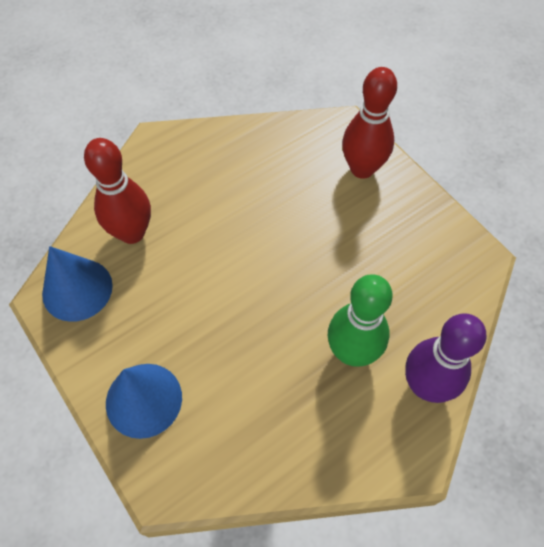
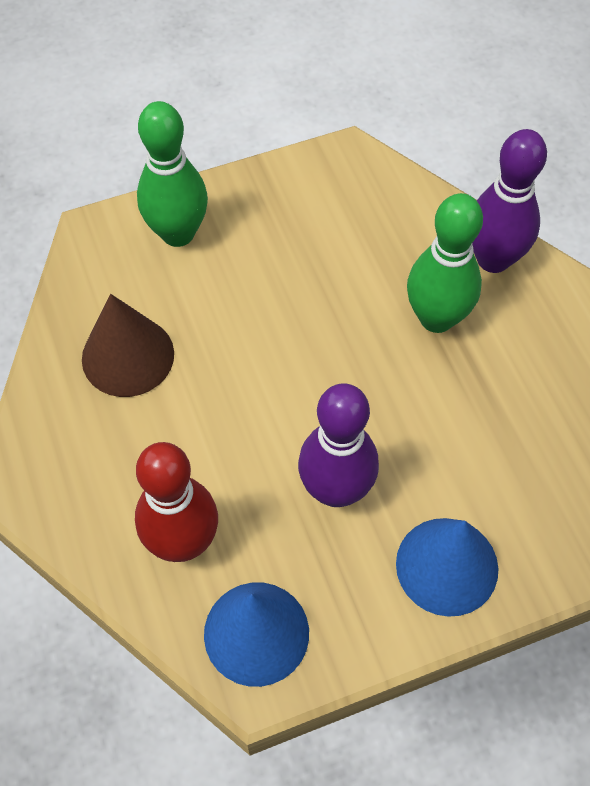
camera: 75 degrees left, 0 degrees up
(188, 313) = (336, 490): none -> purple bowling pin
(256, 168) = (128, 356): none -> brown cone
(362, 169) = (178, 233): red bowling pin -> green bowling pin

